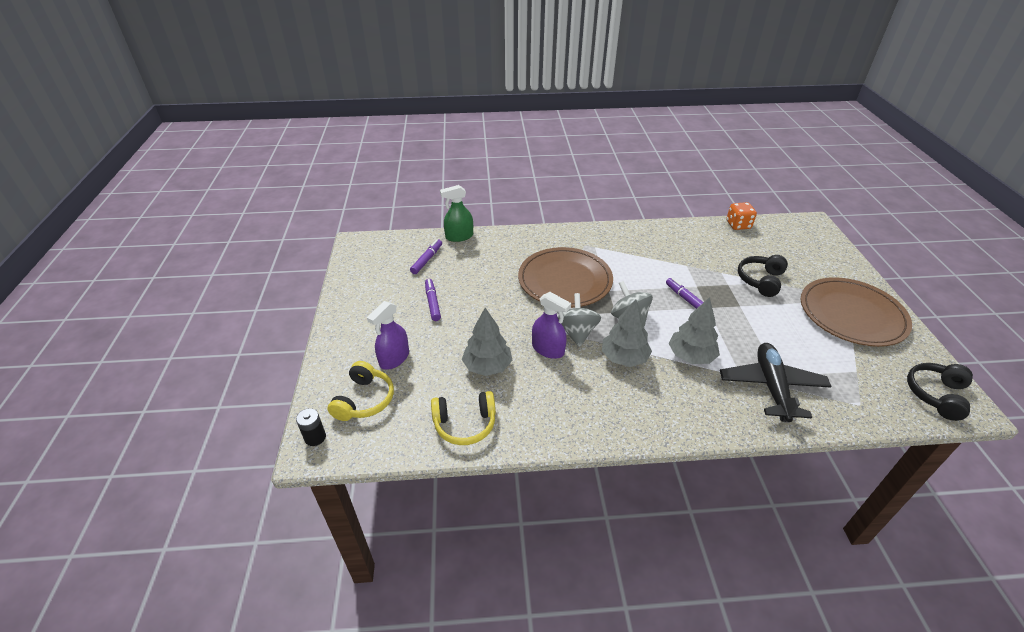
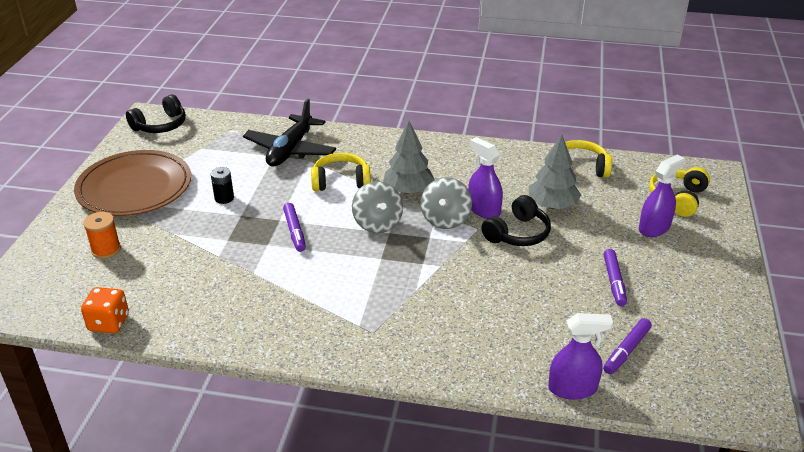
camera: 165 degrees left, 5 degrees down
(315, 437) = (715, 179): black battery -> black battery (224, 198)
(459, 236) = (572, 388): green spray bottle -> purple spray bottle
(565, 280) = (430, 281): brown plate -> none
(691, 356) = (341, 181): grey tree -> yellow headphones
(760, 280) = (183, 237): black headphones -> black headphones (517, 233)
(799, 263) = (106, 250): none -> orange spool

